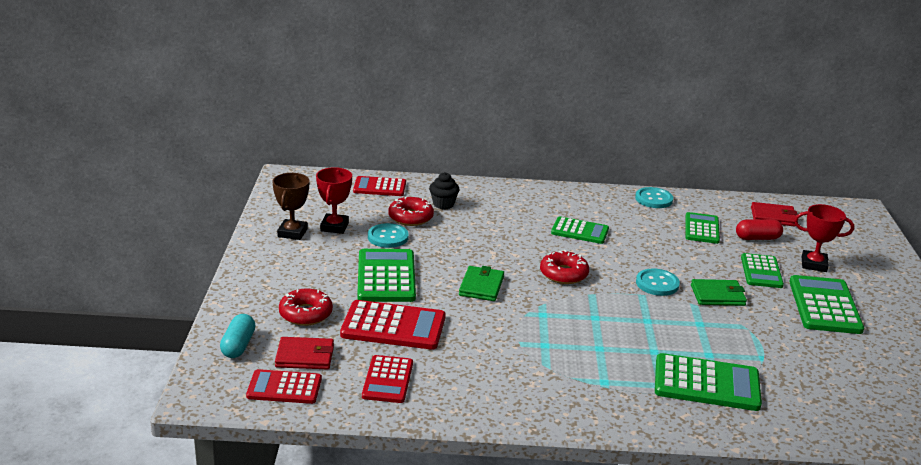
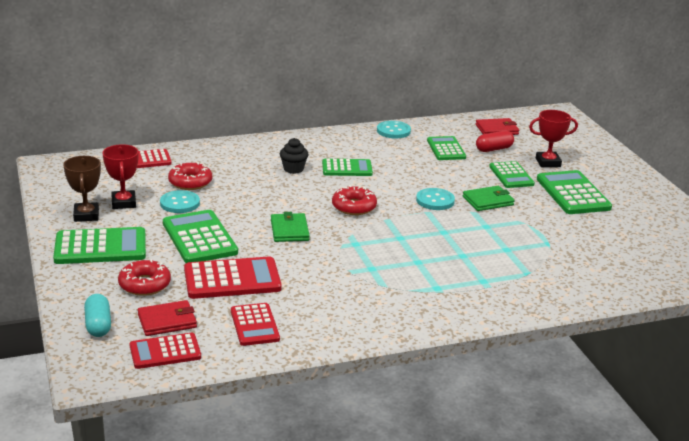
camera: 20 degrees left, 0 degrees up
(443, 204) = (213, 165): black cupcake -> black cupcake (293, 169)
(706, 383) = (517, 272): green calculator -> green calculator (100, 247)

